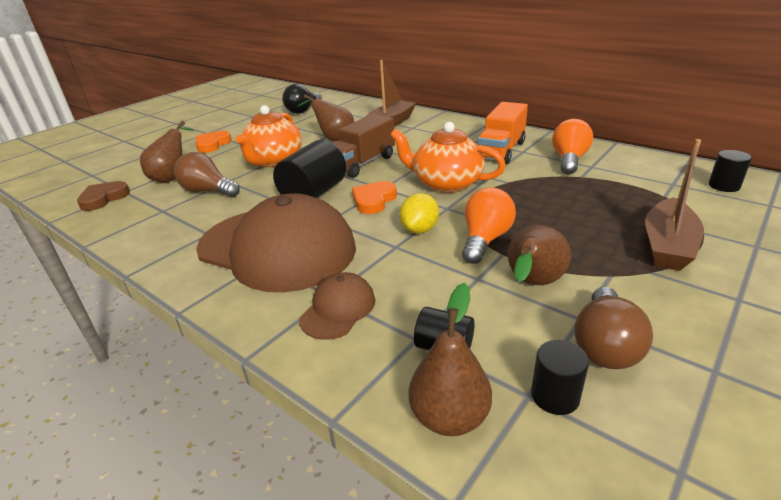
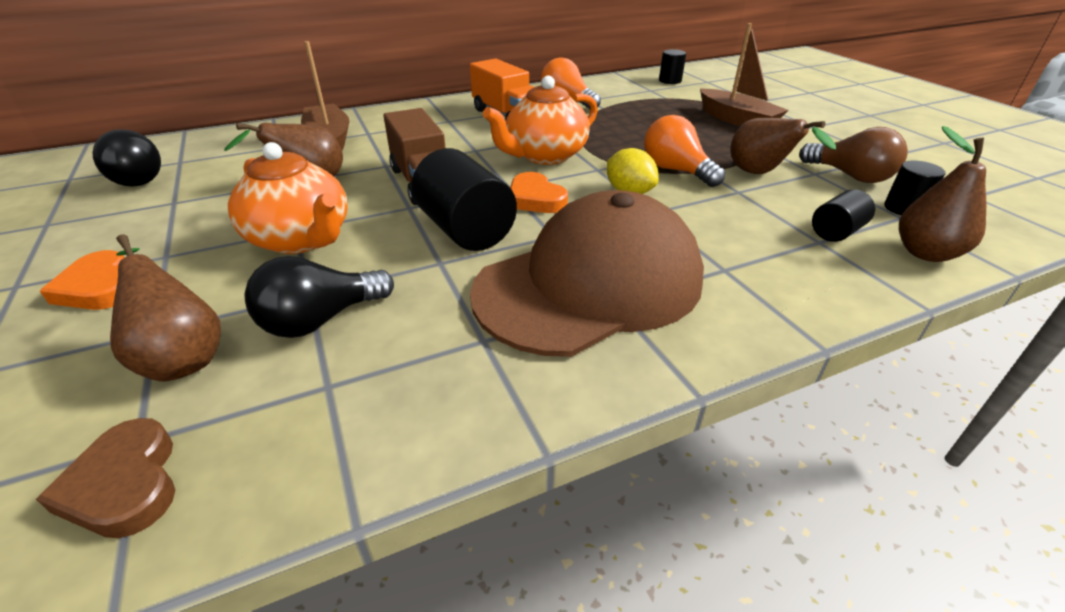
camera: 65 degrees left, 5 degrees up
(208, 191) = (321, 320): brown light bulb -> black light bulb
(338, 309) = (754, 270): brown cap -> none

